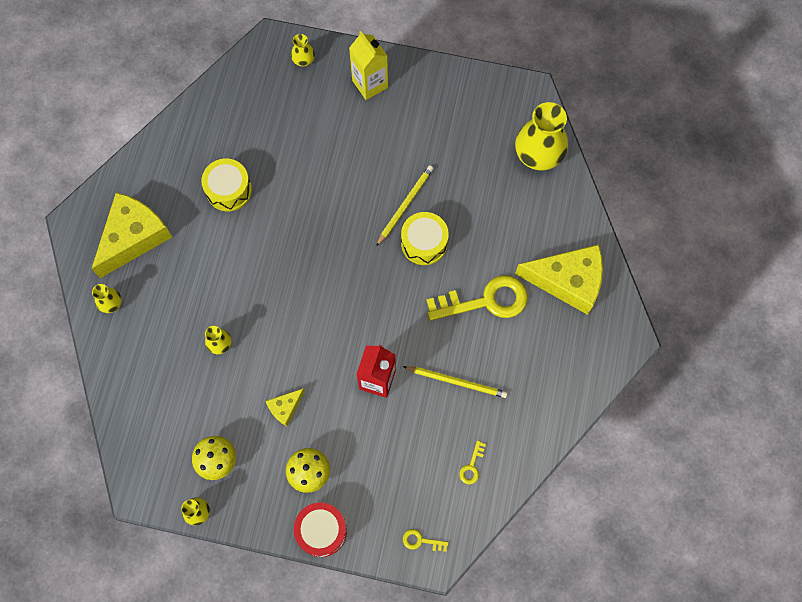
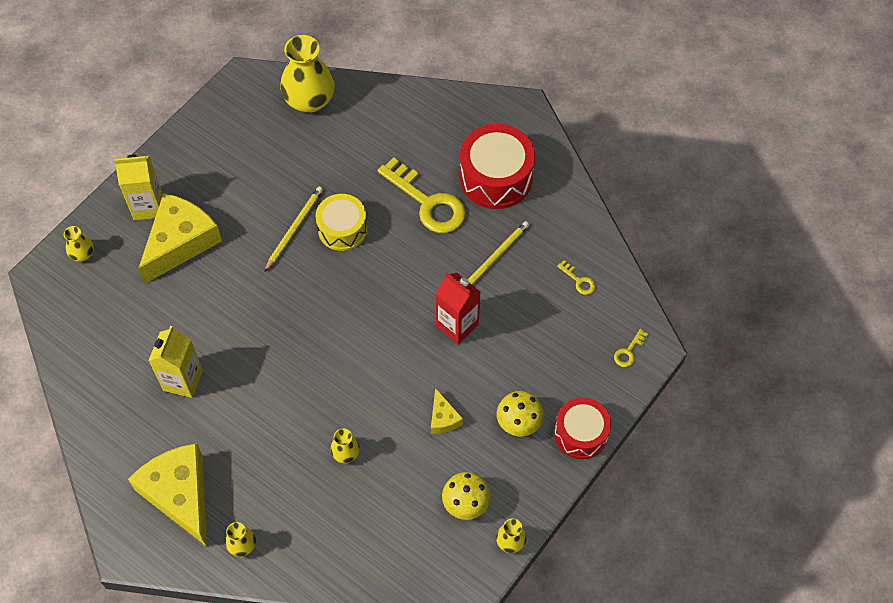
camera: 65 degrees left, 10 degrees down
(229, 190) = (183, 380): yellow drum -> yellow carton
(405, 205) = (294, 229): yellow pencil -> yellow pencil turned 60 degrees clockwise
(486, 301) = (428, 202): yellow key -> yellow key turned 120 degrees clockwise
(542, 347) = (496, 177): none -> red drum
(568, 281) = (445, 131): yellow cheese -> yellow cheese (180, 242)

